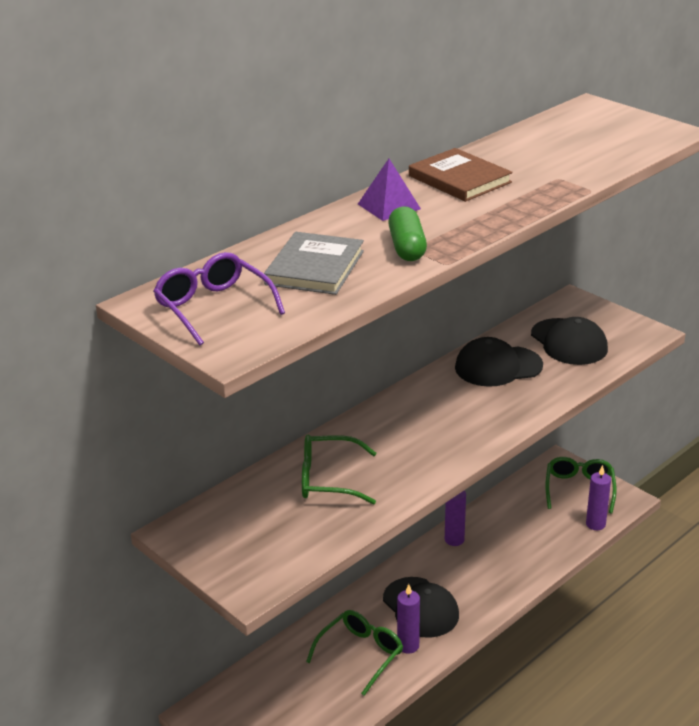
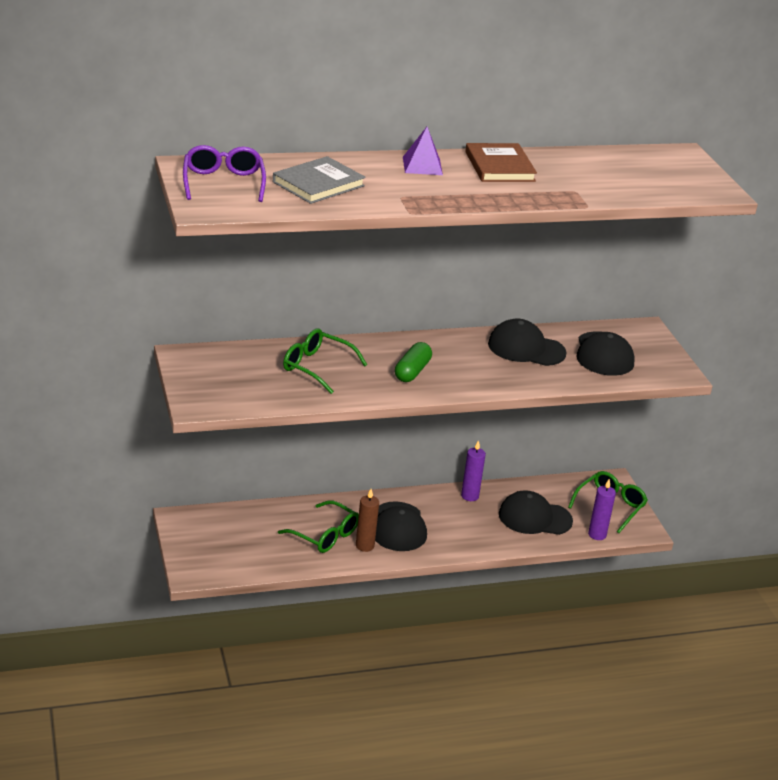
camera: 25 degrees right, 0 degrees up
(361, 654) = (325, 535): green glasses -> green glasses turned 60 degrees clockwise
(407, 247) = (398, 194): green capsule -> green capsule (412, 371)
(408, 646) = (365, 546): purple candle -> brown candle
(529, 534) = (534, 518): none -> black cap

